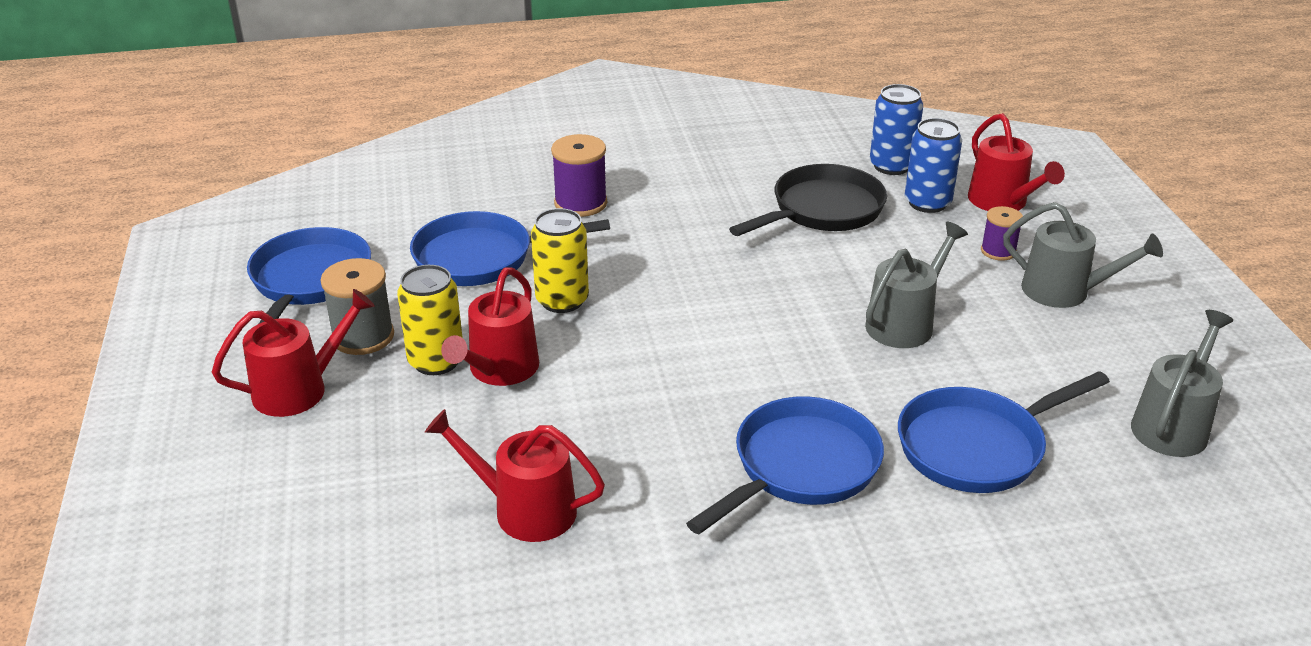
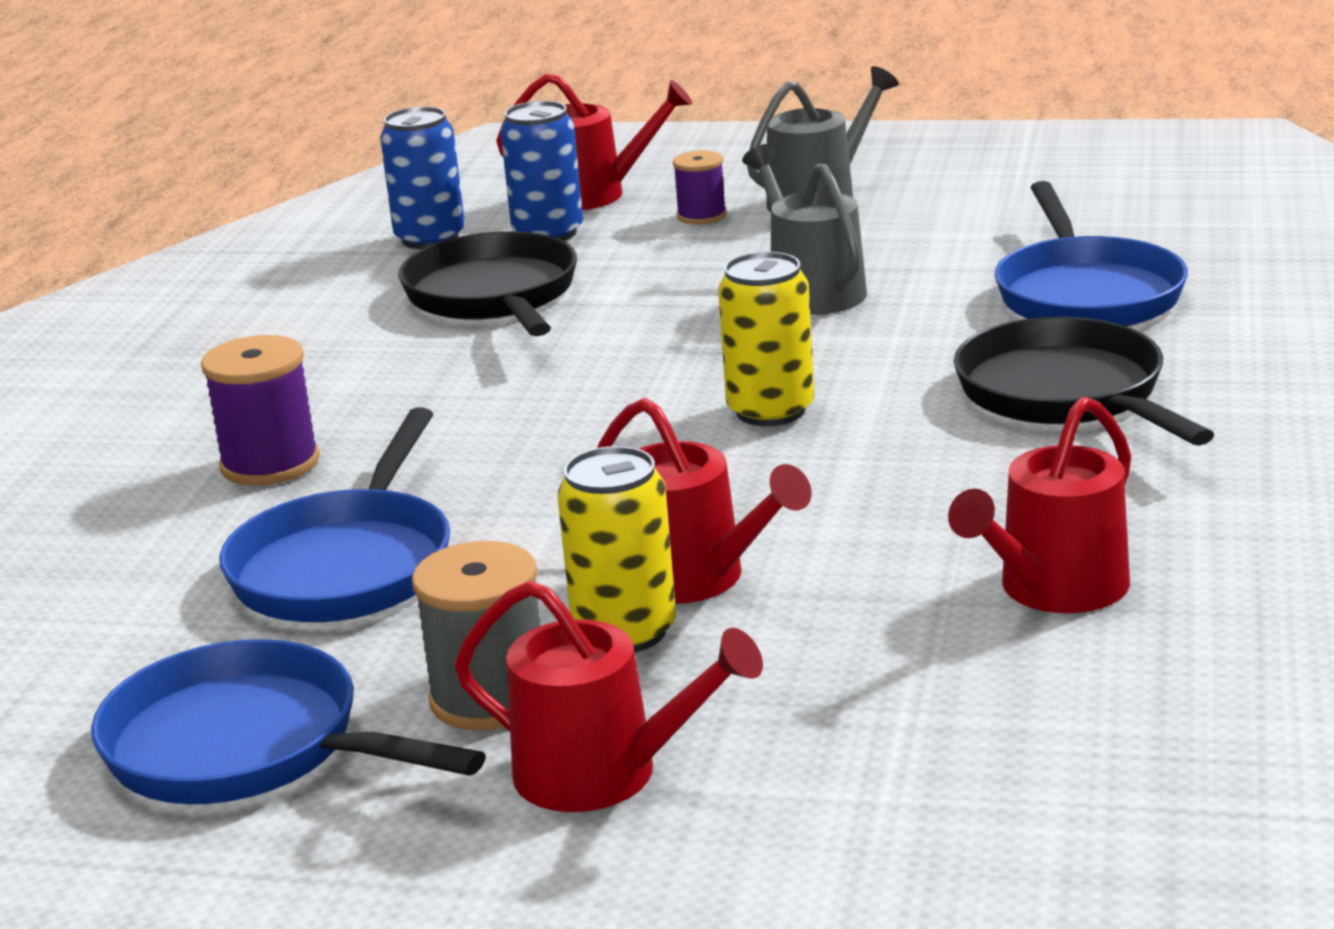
camera: 65 degrees left, 10 degrees down
(299, 389) = (603, 774): red watering can -> red watering can turned 120 degrees clockwise
(562, 300) = (546, 509): yellow can -> yellow can (770, 411)
(800, 467) = (1067, 394): blue pan -> black pan
(1172, 425) = (1107, 198): grey watering can -> none

